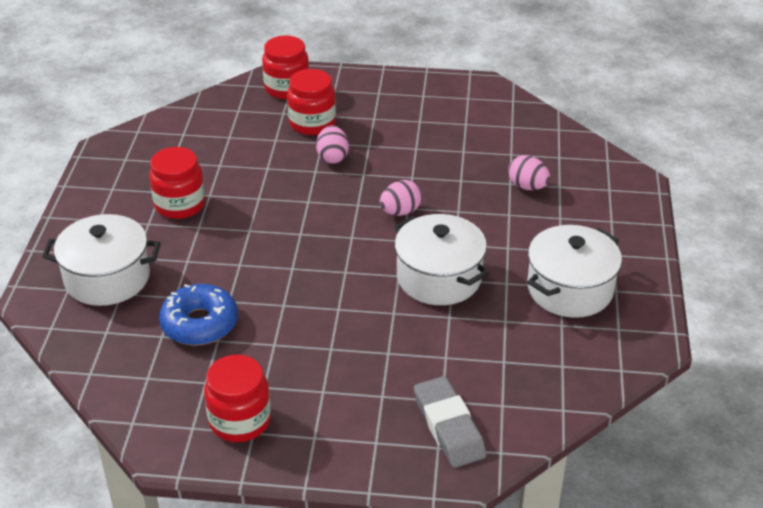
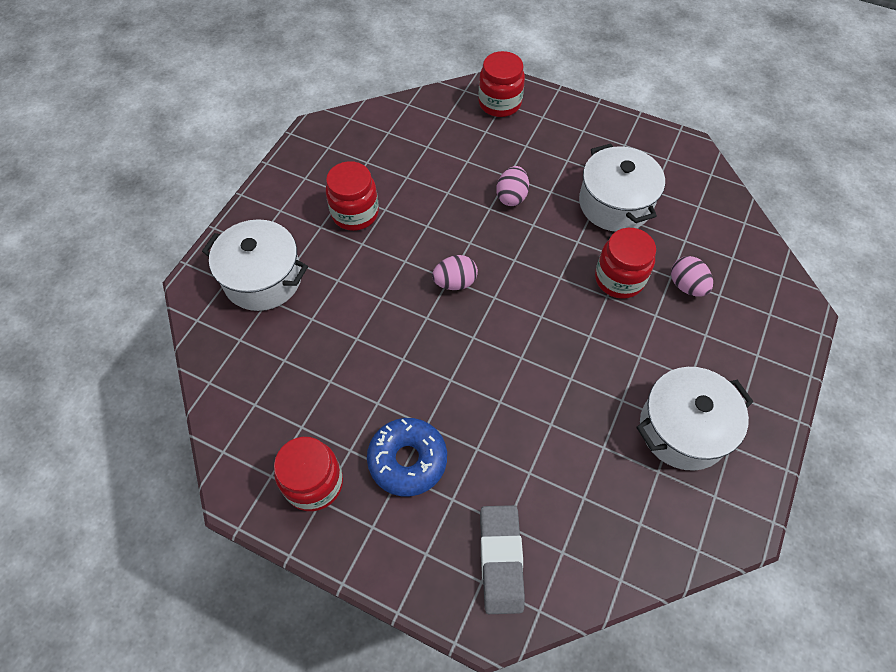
camera: 20 degrees right, 20 degrees up
(199, 324) = (321, 357): blue donut -> blue donut (407, 460)
(312, 123) = (507, 151): red jar -> red jar (619, 279)
(400, 212) = (551, 280): pink egg -> pink egg (455, 282)
(439, 277) = (558, 372): white pot -> white pot (615, 203)

